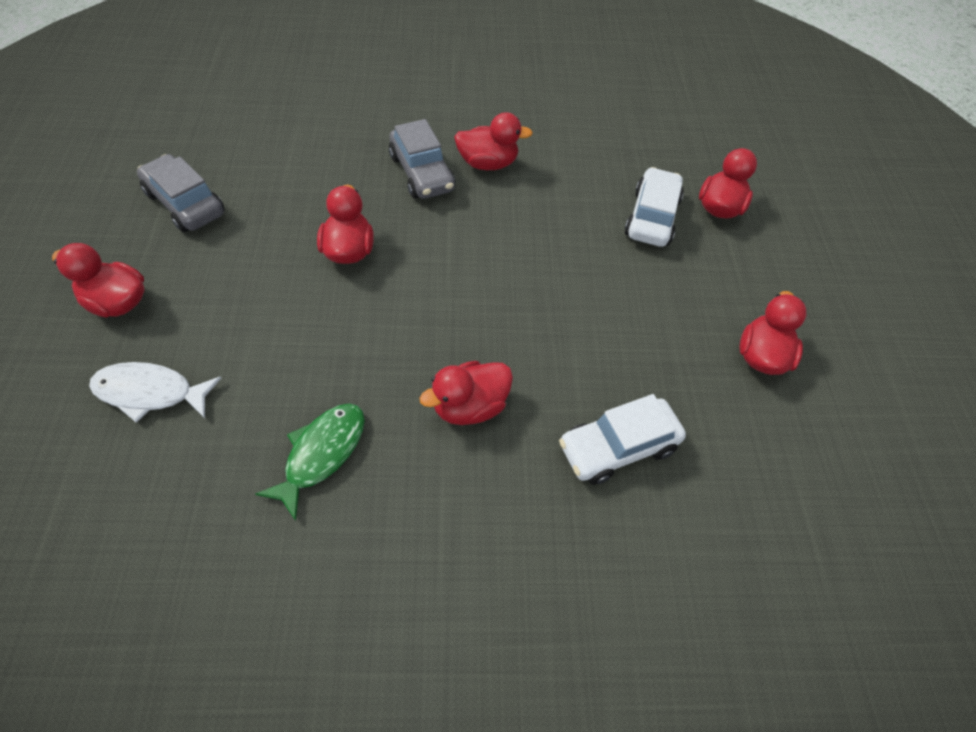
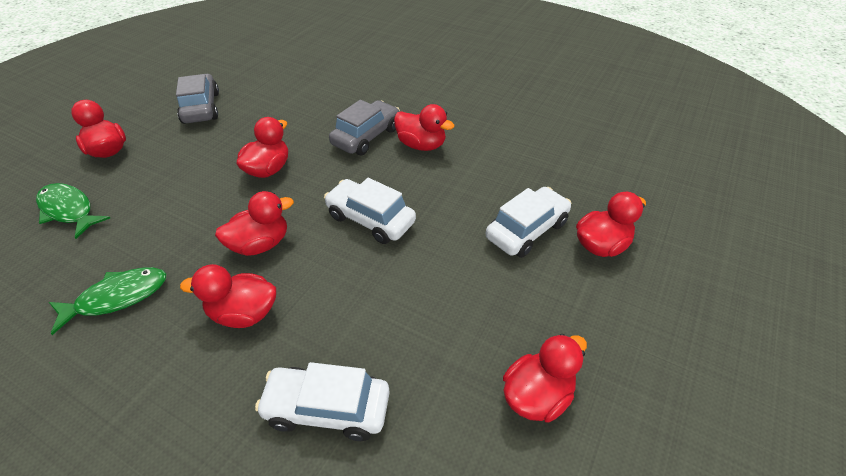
camera: 35 degrees right, 10 degrees down
(150, 392) = (69, 210): white fish -> green fish
(419, 334) = (260, 244): none -> red duck
(422, 173) = (366, 136): grey car -> grey car turned 150 degrees counterclockwise
(506, 263) = (370, 219): none -> white car

